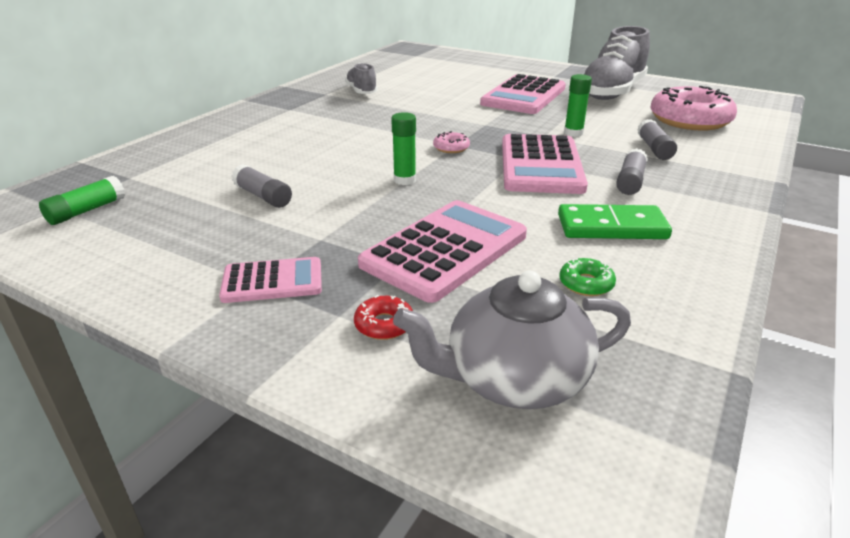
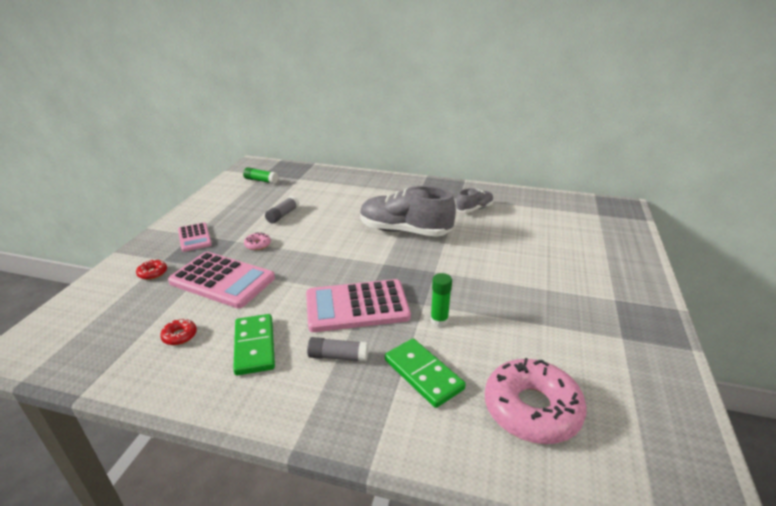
camera: 75 degrees right, 0 degrees up
(404, 180) = (314, 253): green glue stick -> none
(451, 148) = (376, 262): pink donut -> pink donut (258, 245)
(513, 379) = (99, 315): grey teapot -> none
(523, 96) = (525, 284): pink calculator -> none
(586, 284) = (180, 336): green donut -> red donut
(612, 92) = (590, 344): grey shoe -> grey shoe (404, 231)
(654, 148) = (423, 374): grey glue stick -> green domino

